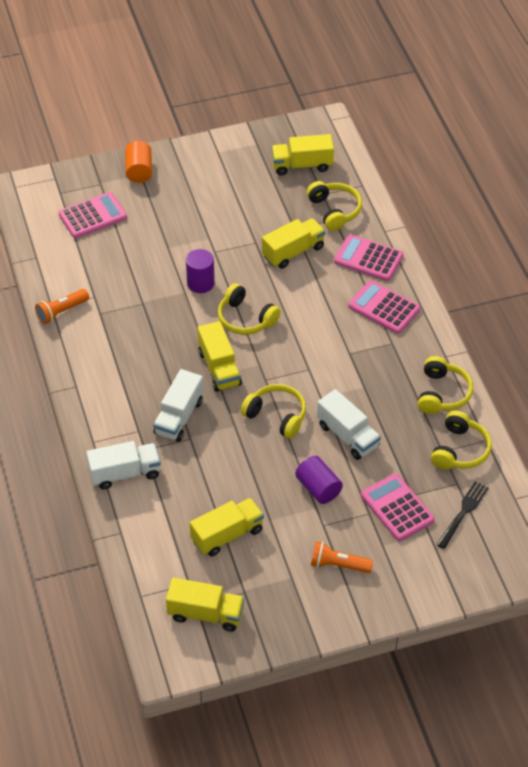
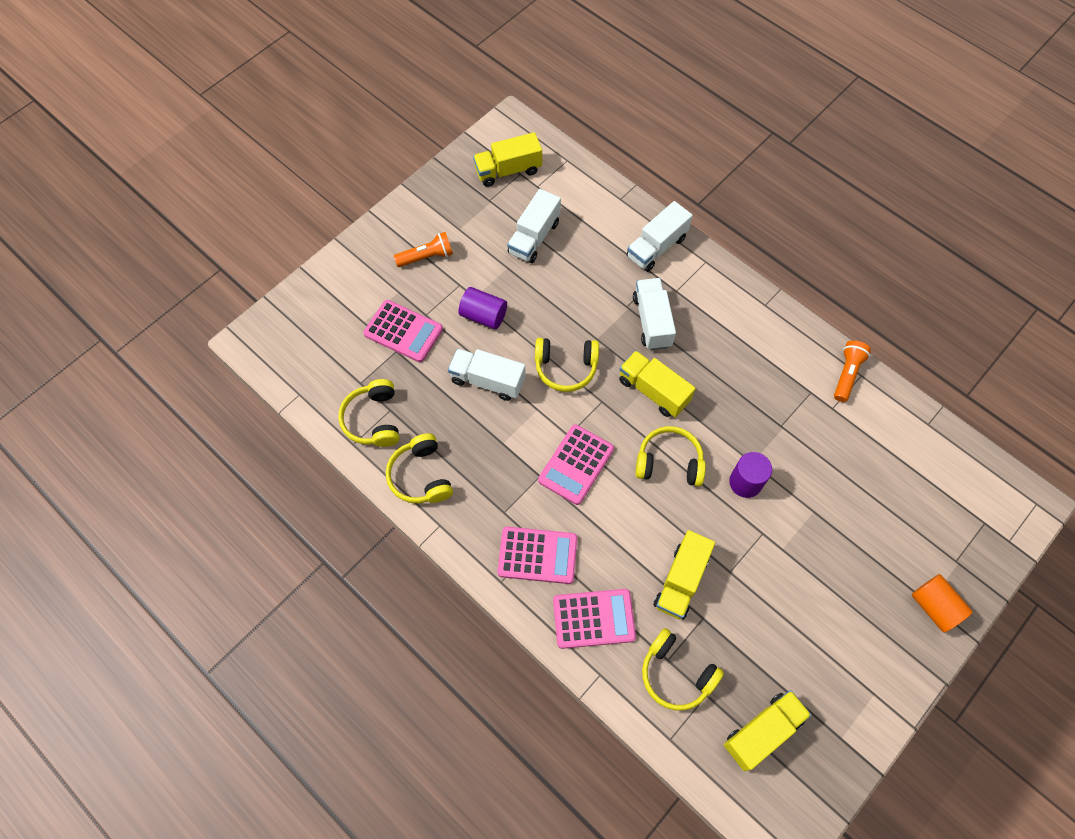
camera: 150 degrees right, 15 degrees up
(93, 216) = (923, 510): pink calculator -> pink calculator (576, 464)
(227, 535) = (534, 237): yellow truck -> white truck
(463, 513) = (341, 356): black fork -> none

